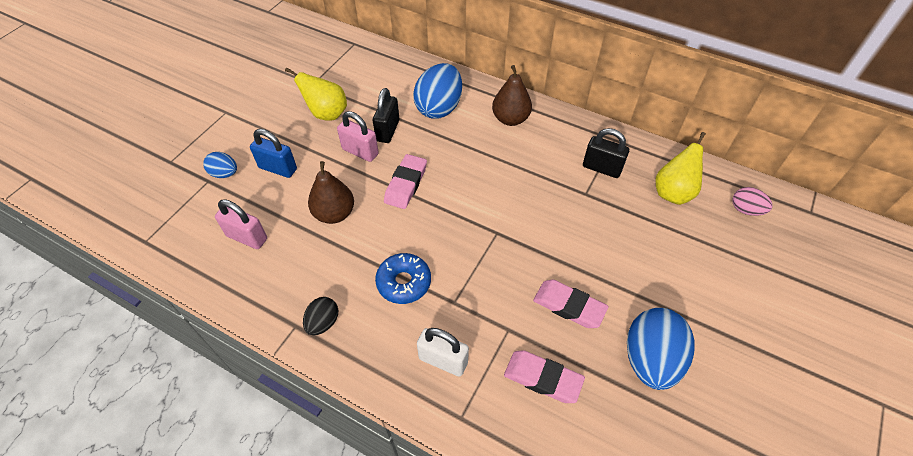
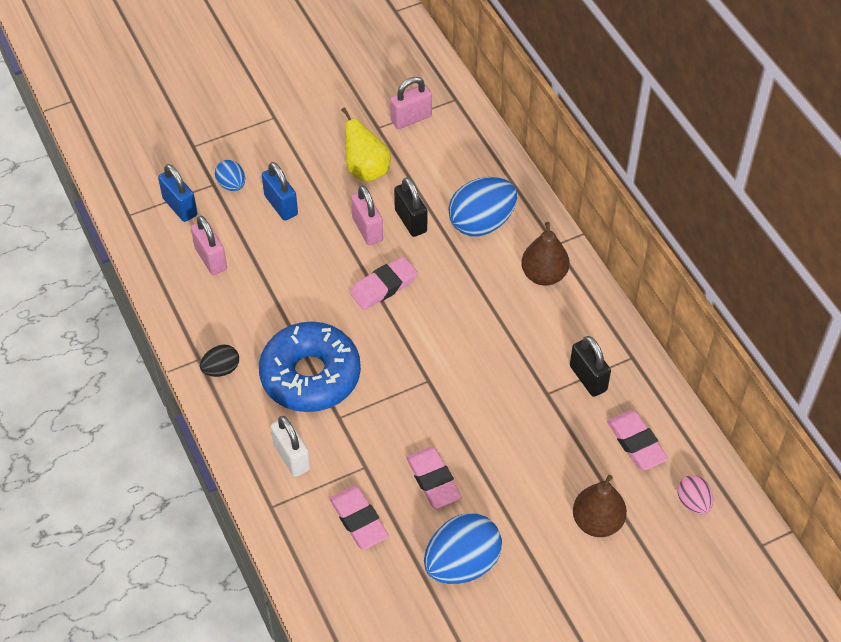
camera: 35 degrees right, 0 degrees up
(190, 212) = (180, 207): none -> blue padlock
(332, 68) = (411, 118): none -> pink padlock
(334, 214) = (299, 279): brown pear -> brown pear (597, 522)
(388, 130) = (411, 221): black padlock -> black padlock turned 75 degrees counterclockwise
(404, 282) = (310, 375): blue donut -> blue donut, size x1.77
(673, 192) = (636, 443): yellow pear -> pink eraser

